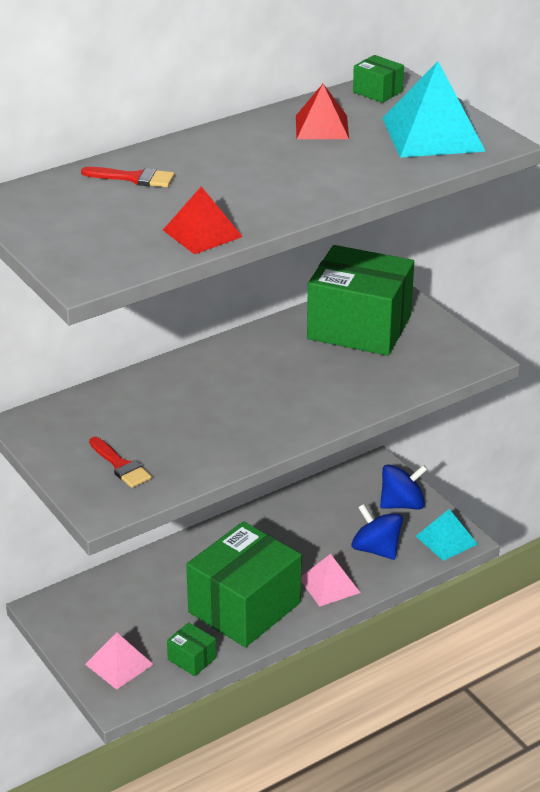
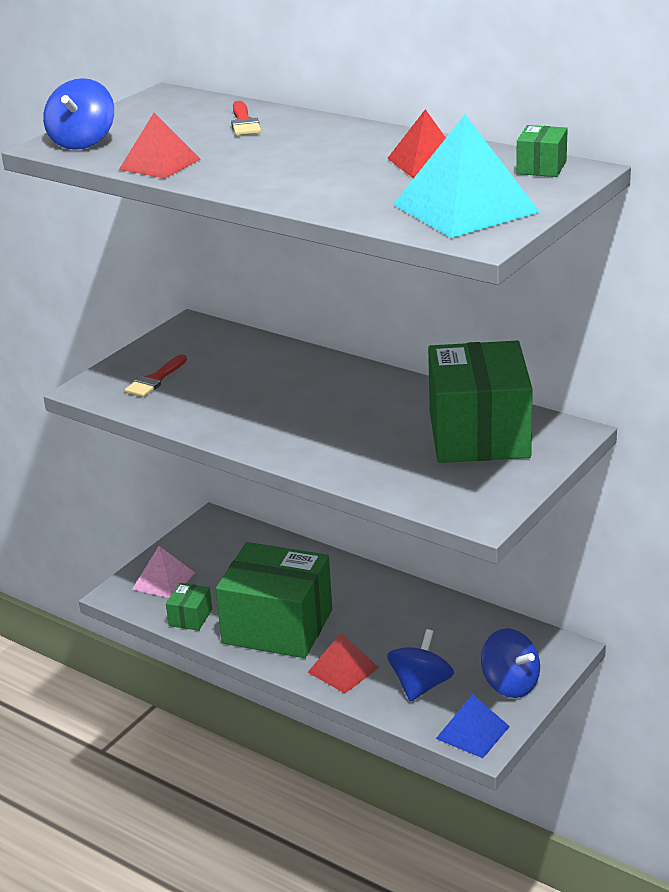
camera: 70 degrees right, 5 degrees down
(95, 261) = (82, 142): none -> blue spinning top
(329, 585) = (343, 670): pink pyramid -> red pyramid
(446, 540) = (472, 732): turquoise pyramid -> blue pyramid

